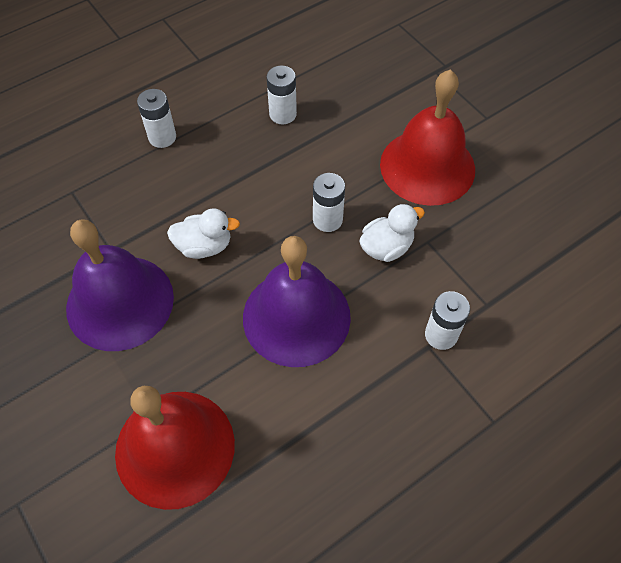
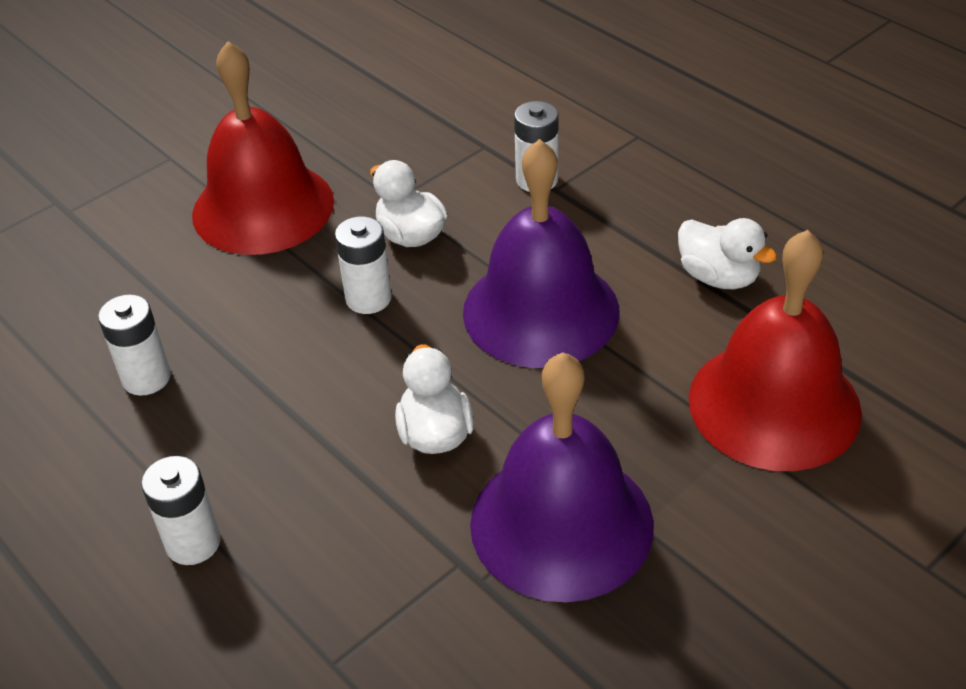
camera: 95 degrees left, 15 degrees down
(309, 443) = (718, 277): none -> white duck

